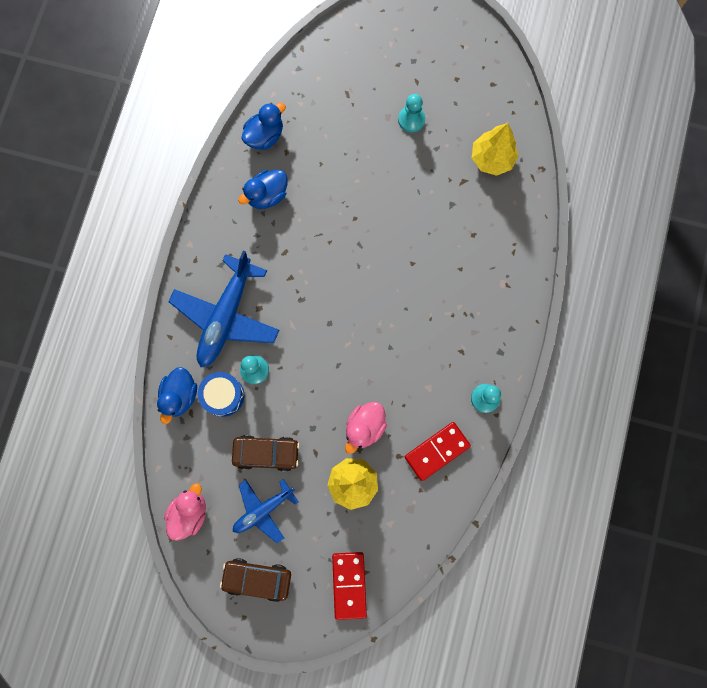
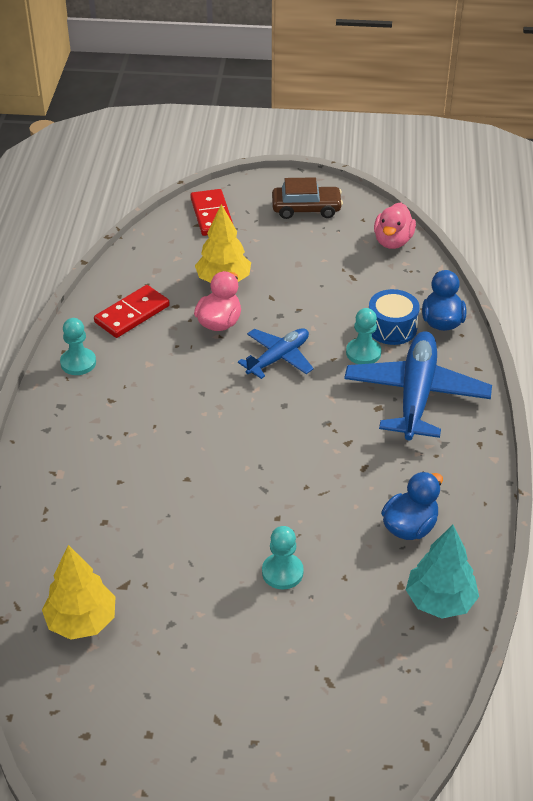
camera: 170 degrees right, 35 degrees down
(263, 510) = (315, 251): blue plane -> blue plane (278, 358)
(265, 136) = (440, 601): blue duck -> turquoise tree
(266, 453) = (326, 290): brown car -> none
(411, 119) = (216, 658): turquoise pawn -> turquoise pawn (282, 572)

